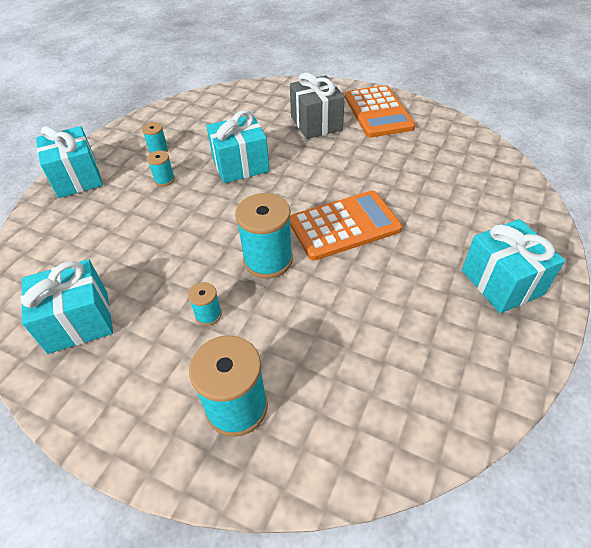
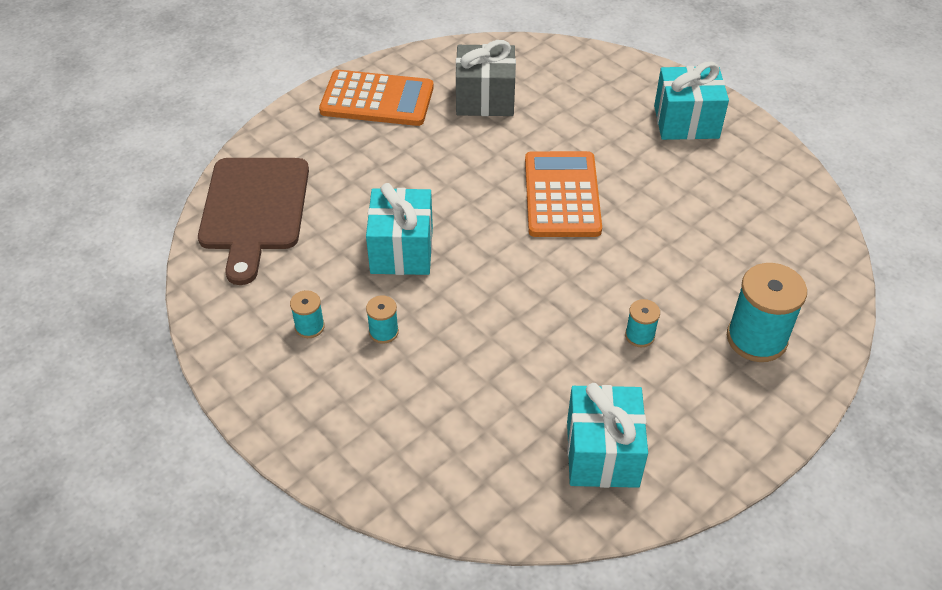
camera: 70 degrees left, 0 degrees up
(77, 178) = (316, 431): turquoise gift -> none
(245, 101) = (254, 210): none -> brown cutting board
(268, 260) = (583, 269): turquoise spool -> none
(316, 123) = (361, 158): grey gift -> grey gift (485, 99)

